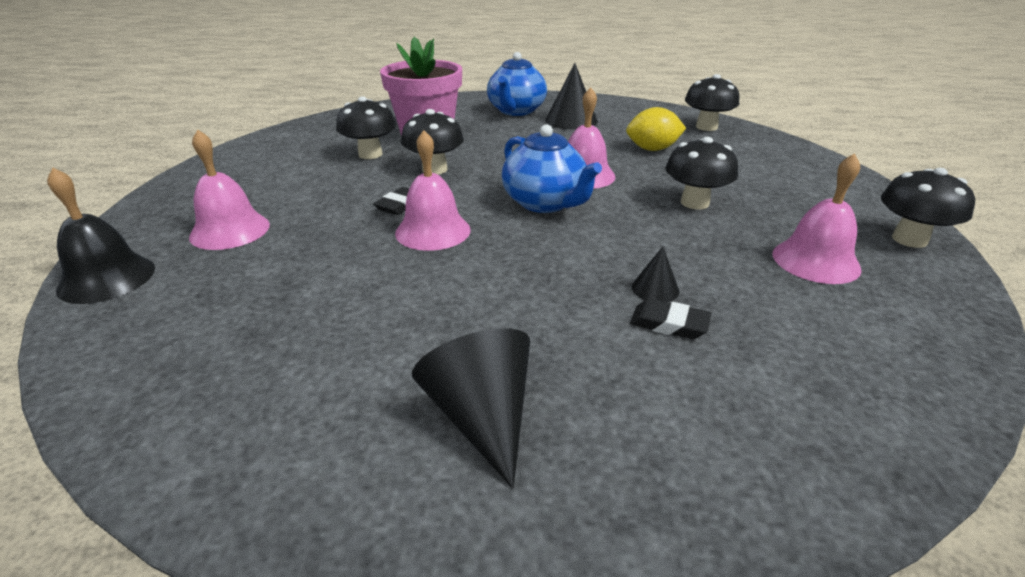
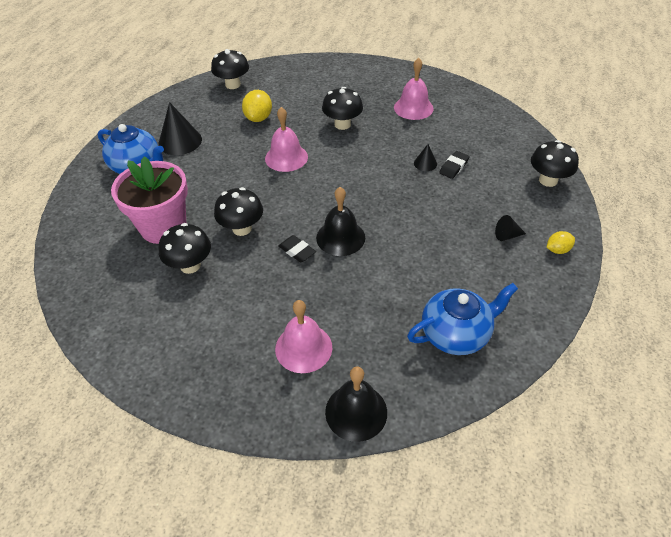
camera: 75 degrees left, 15 degrees up
(433, 231) = (340, 237): pink bell -> black bell
(451, 521) = (557, 250): none -> yellow lemon
(482, 417) = (507, 235): black cone -> black cone, size x0.51
(545, 203) = (320, 182): blue teapot -> blue teapot (456, 334)
(909, 239) = (402, 74): black mushroom -> black mushroom (548, 180)

